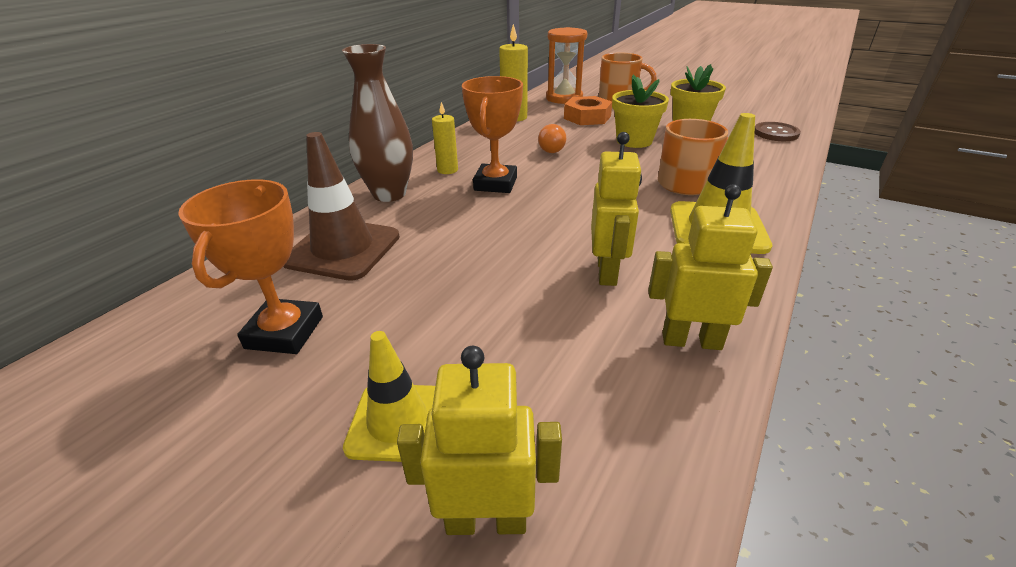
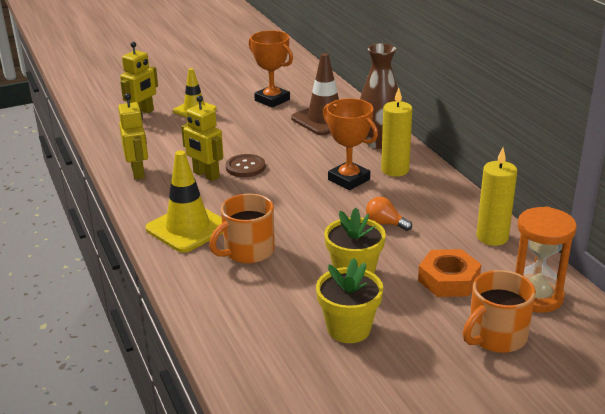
camera: 125 degrees right, 5 degrees down
(447, 170) = (395, 170): yellow candle -> yellow candle, size x1.56
(691, 340) = (138, 172): yellow robot -> yellow robot turned 60 degrees counterclockwise
(775, 133) = (266, 376): brown button -> brown button (245, 167)

